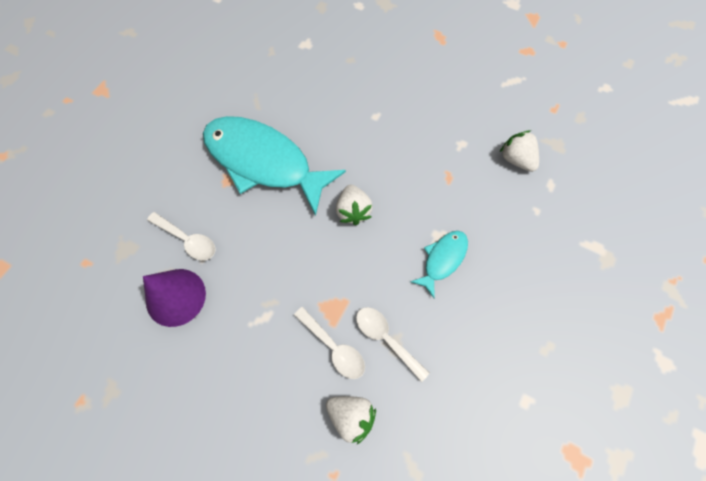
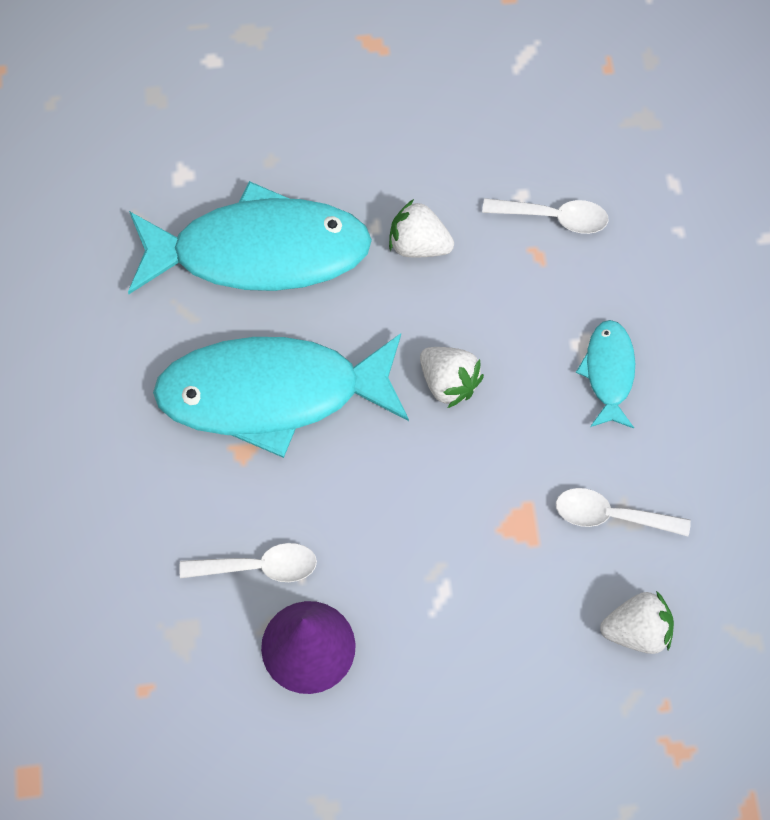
camera: 35 degrees left, 0 degrees up
(311, 95) = (259, 252): none -> turquoise fish
(334, 347) = (557, 569): white spoon -> white spoon (554, 217)
(516, 159) = (607, 175): white strawberry -> white strawberry (418, 244)

